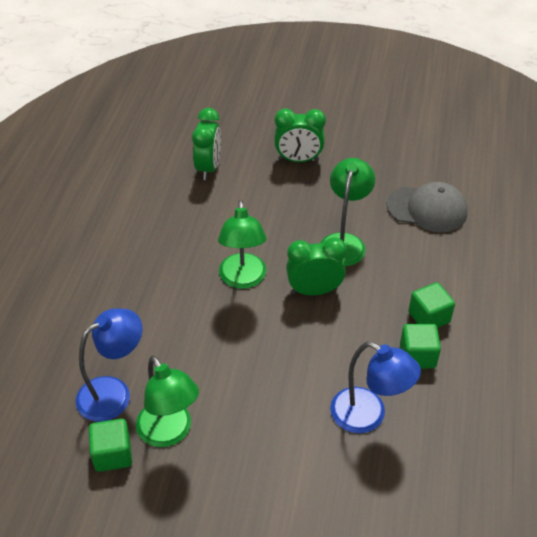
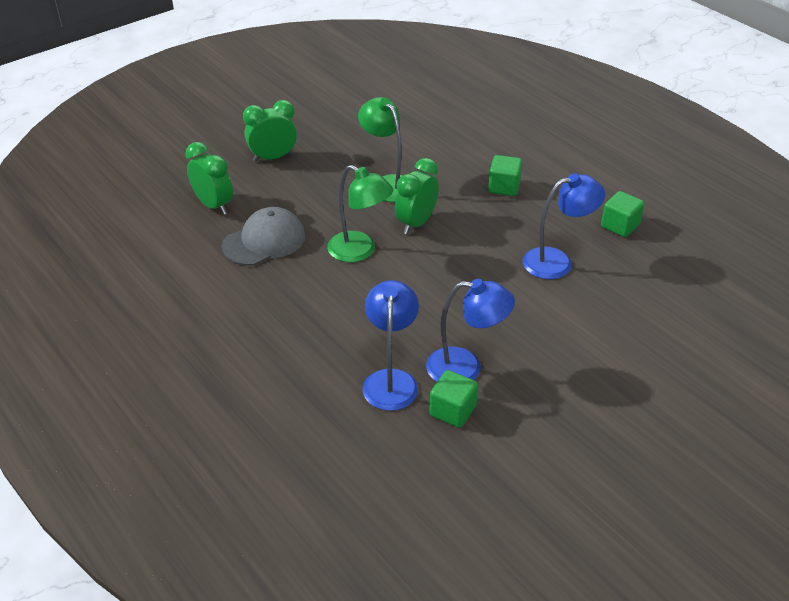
camera: 50 degrees left, 5 degrees down
(169, 433) = (466, 368): green lamp -> blue lamp
(298, 160) = (273, 157): green clock -> green clock turned 150 degrees counterclockwise
(417, 356) = (531, 211): green cube -> green cube (620, 226)
(427, 209) = (406, 131): grey cap -> grey cap (264, 241)

